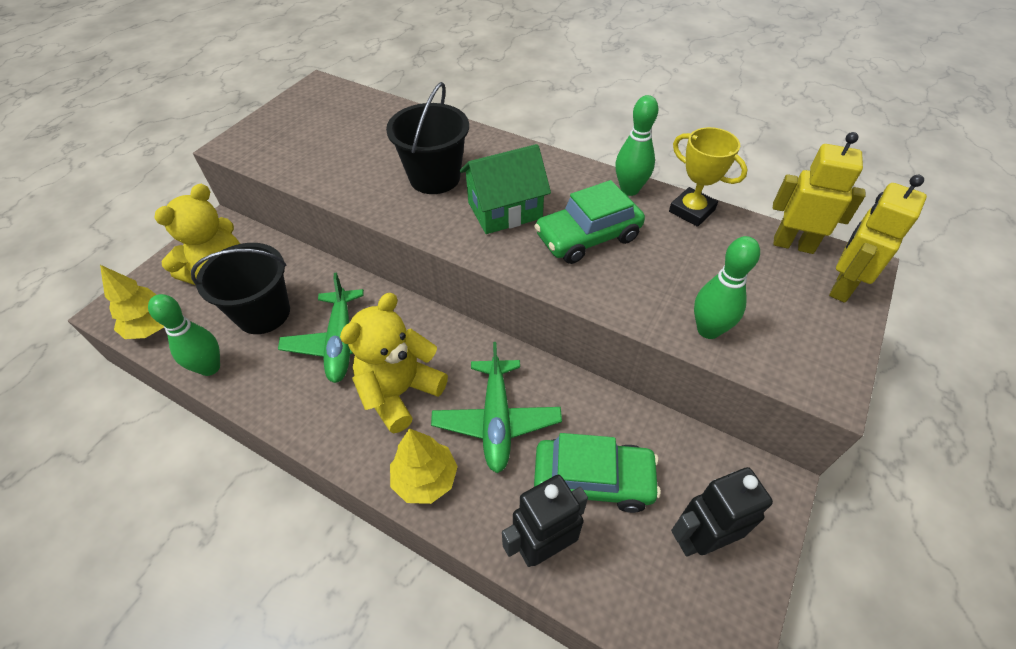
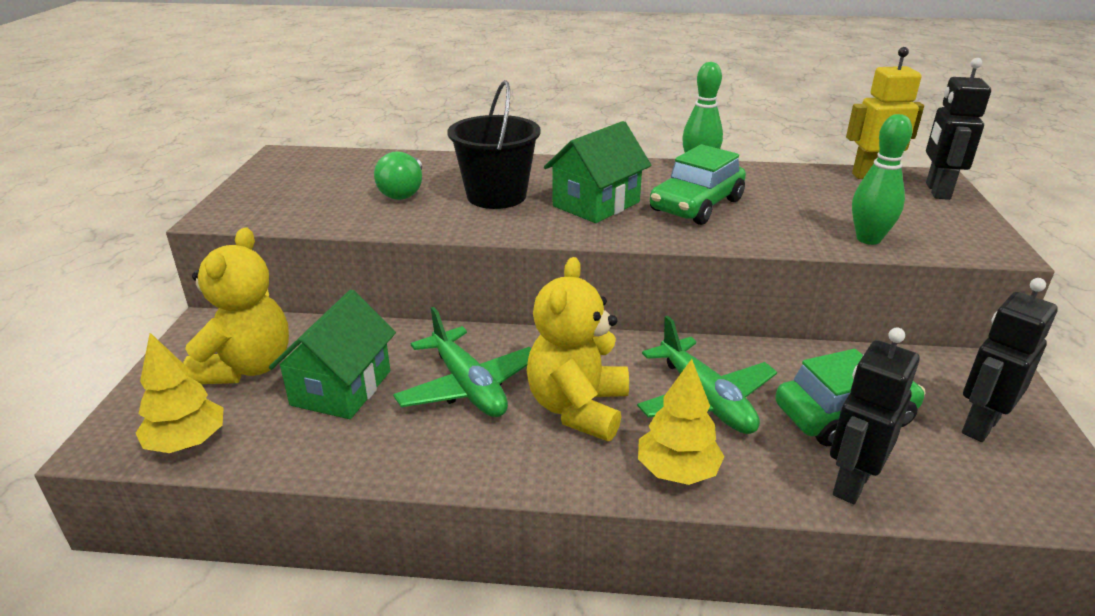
camera: 25 degrees left, 20 degrees down
(210, 367) = (310, 457): green bowling pin -> none
(263, 313) = (341, 388): black bucket -> green house
(371, 152) = (404, 191): none -> green light bulb
(691, 211) = (768, 172): yellow trophy -> none
(841, 286) = (937, 191): yellow robot -> black robot

